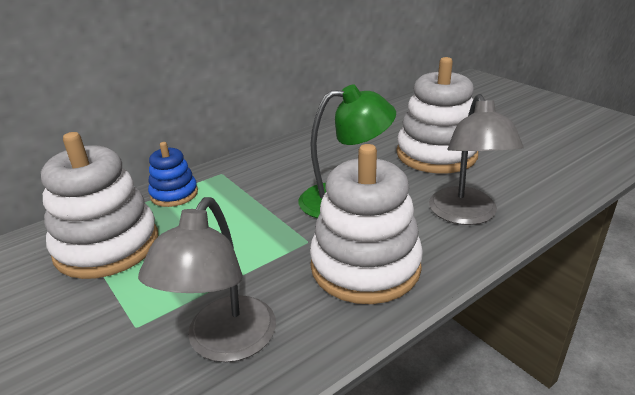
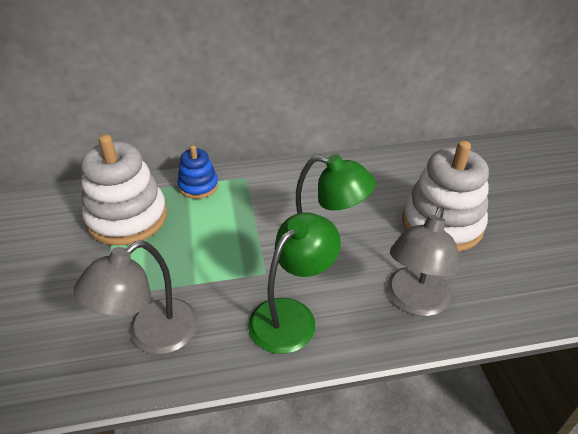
camera: 25 degrees right, 10 degrees up
(365, 266) = (291, 315): white stacking toy -> green lamp

